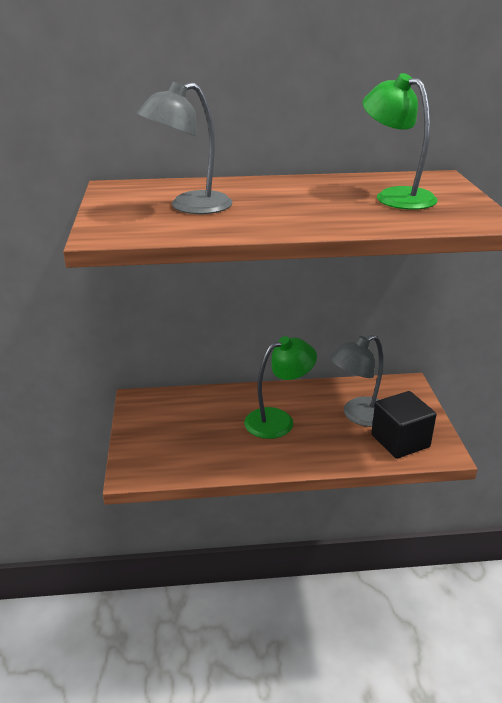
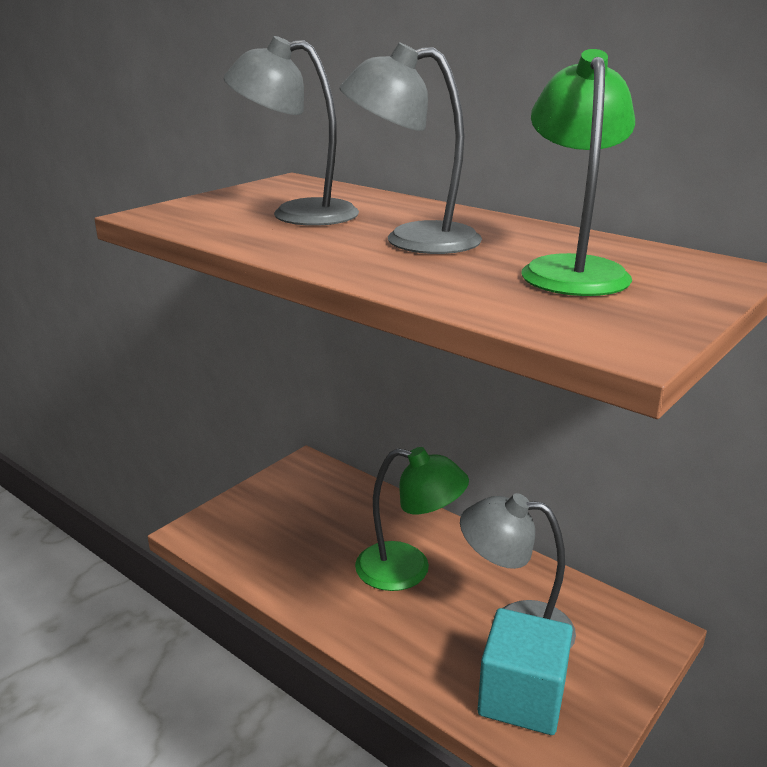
camera: 45 degrees right, 5 degrees down
(293, 203) = (412, 239): none -> grey lamp
(400, 441) = (522, 697): black cube -> turquoise cube

